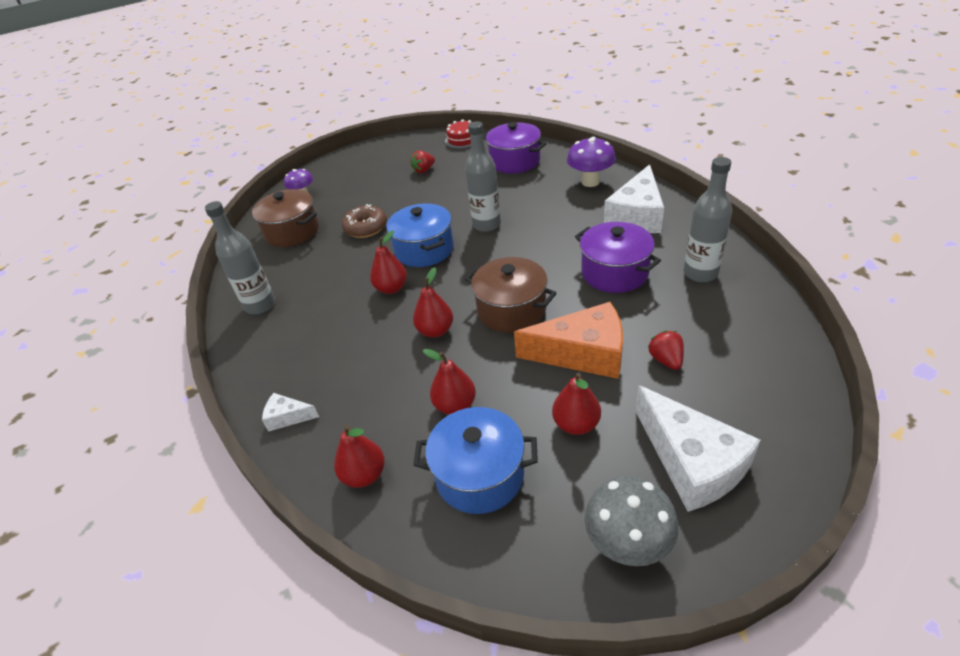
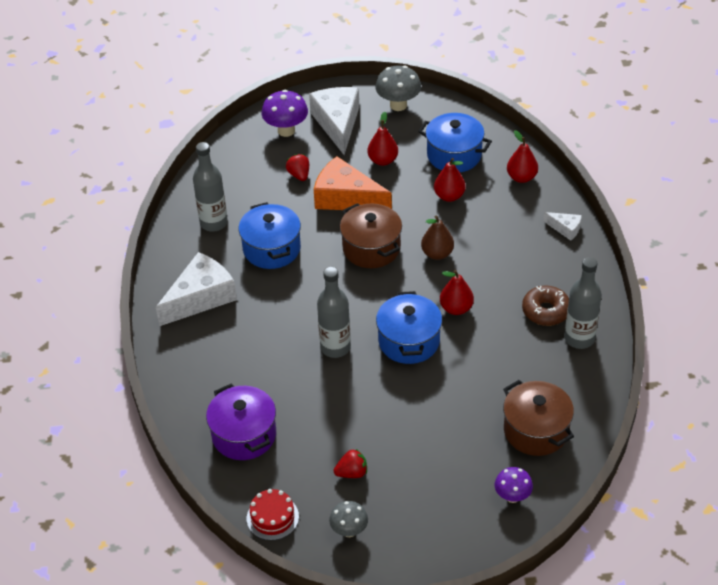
camera: 160 degrees left, 5 degrees up
(366, 228) = (454, 399): brown donut -> brown donut (546, 311)
(409, 150) = (349, 531): none -> grey mushroom
(435, 331) = (437, 253): red pear -> brown pear
(590, 182) = (199, 360): purple mushroom -> purple mushroom (286, 130)
(614, 273) = (271, 249): purple pot -> blue pot
(666, 360) = (299, 175): red strawberry -> red strawberry turned 150 degrees clockwise

